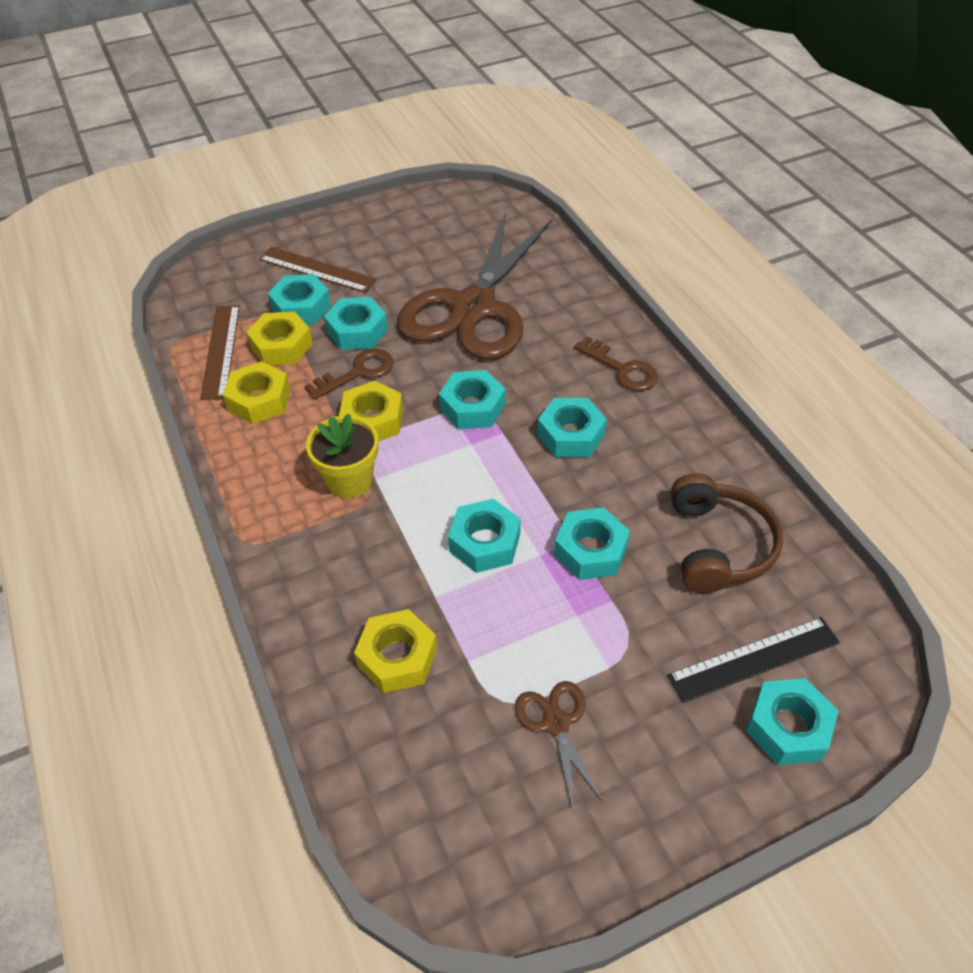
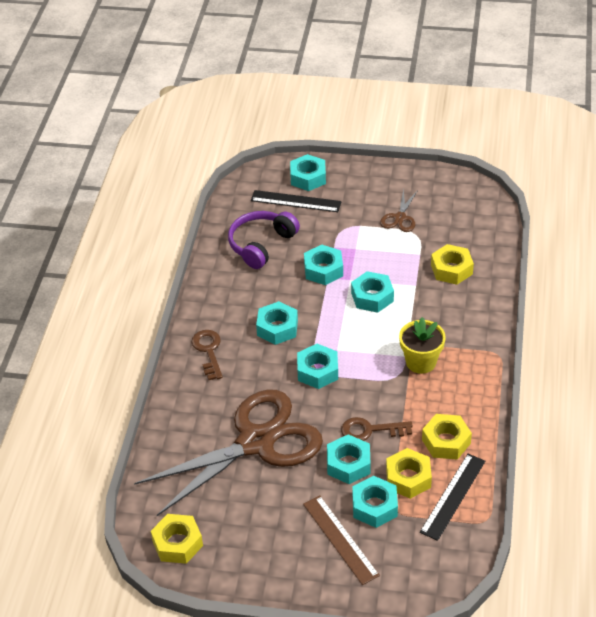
camera: 145 degrees left, 5 degrees down
(220, 351) = (453, 496): brown ruler -> black ruler
(373, 420) = (383, 392): yellow nut -> yellow nut (177, 543)
(718, 545) = (261, 244): brown headphones -> purple headphones

